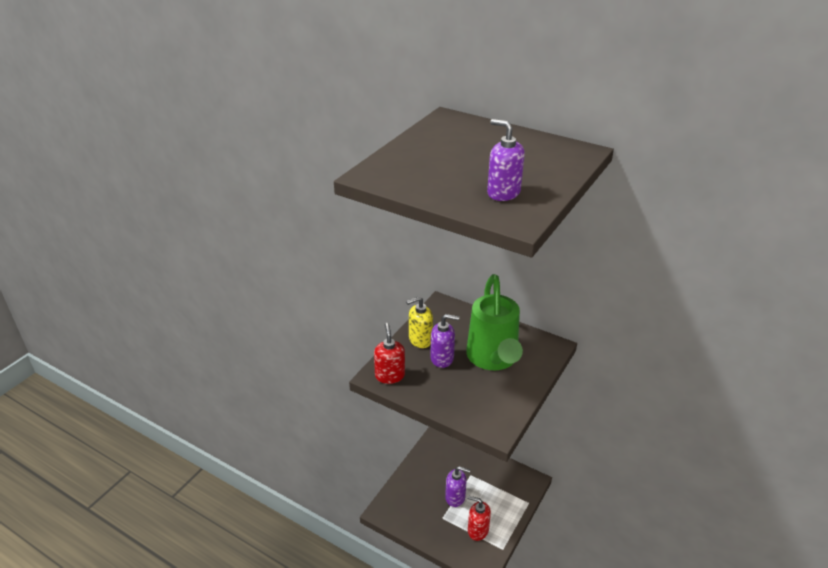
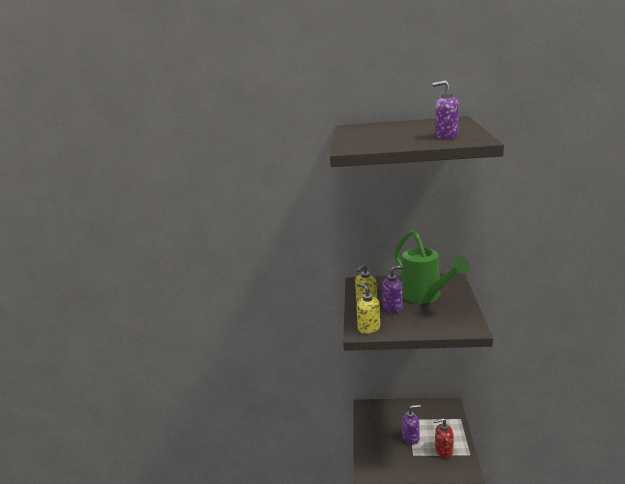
camera: 25 degrees left, 15 degrees down
(390, 375) = (368, 328): red soap dispenser -> yellow soap dispenser

